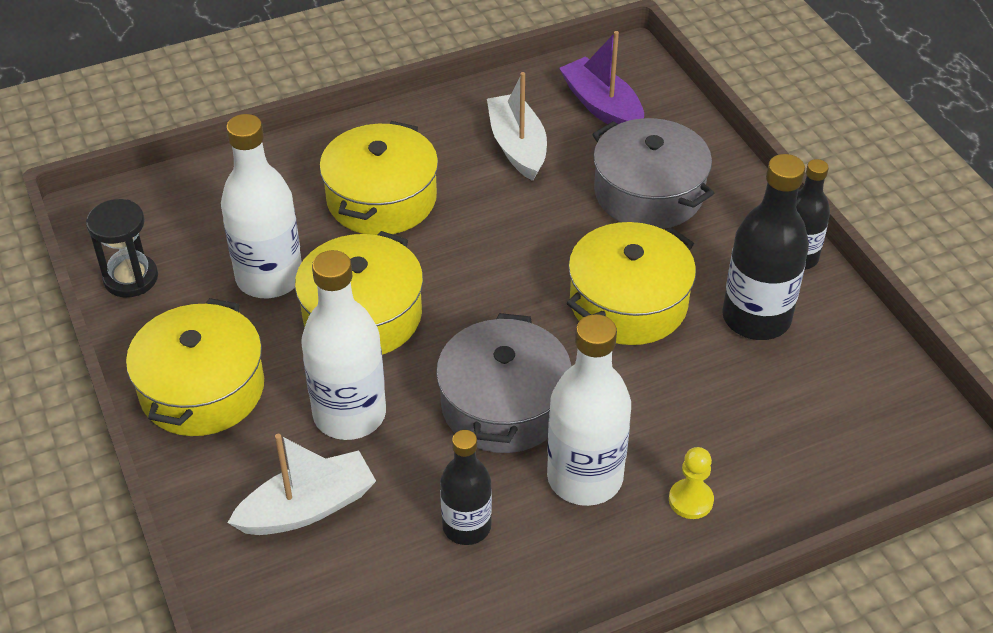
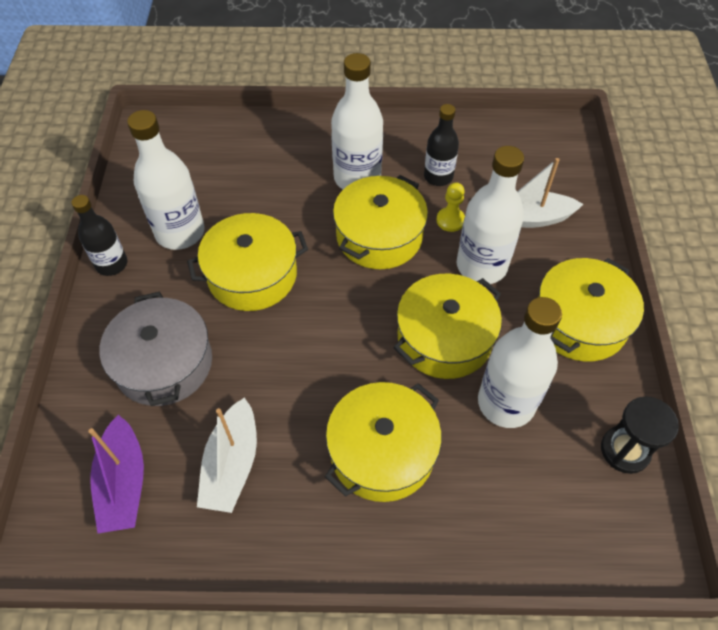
camera: 155 degrees left, 10 degrees up
(503, 405) = (379, 236): grey pot -> yellow pot
(690, 500) = (308, 147): yellow pawn -> yellow pawn (450, 220)
(756, 318) = (180, 232): black bottle -> white bottle

